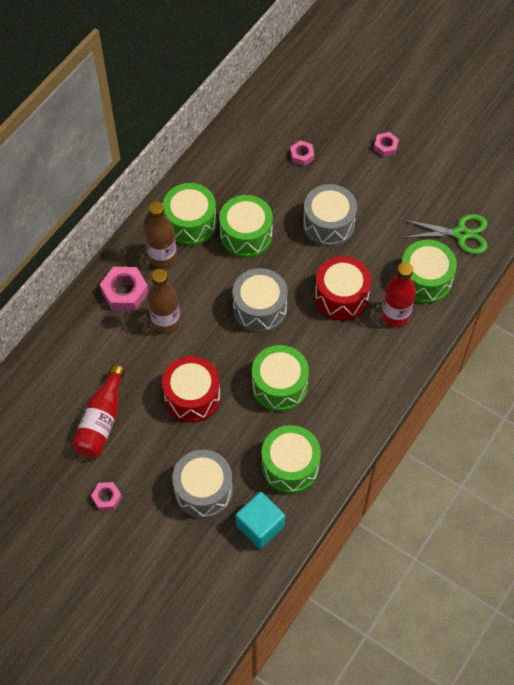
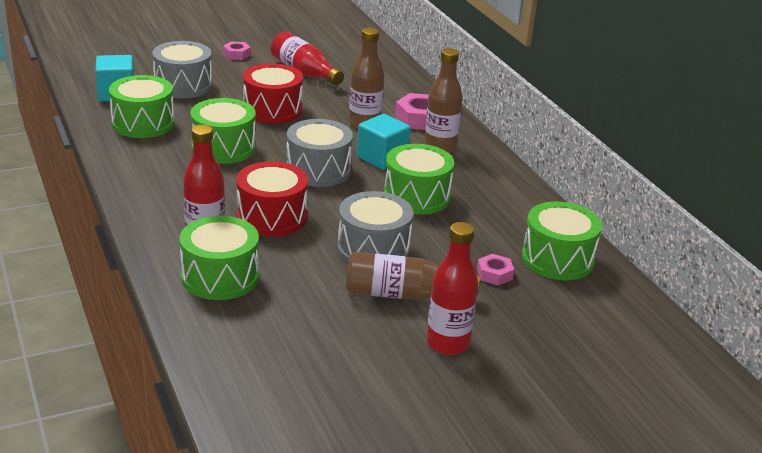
camera: 120 degrees right, 30 degrees down
(190, 223) = (466, 174): green drum -> green drum (557, 259)
(209, 282) = (382, 158): none -> turquoise cube
(361, 187) = (402, 294): none -> brown bottle
(385, 147) = (448, 343): pink nut -> red bottle
(460, 234) = (246, 335): green scissors -> none

